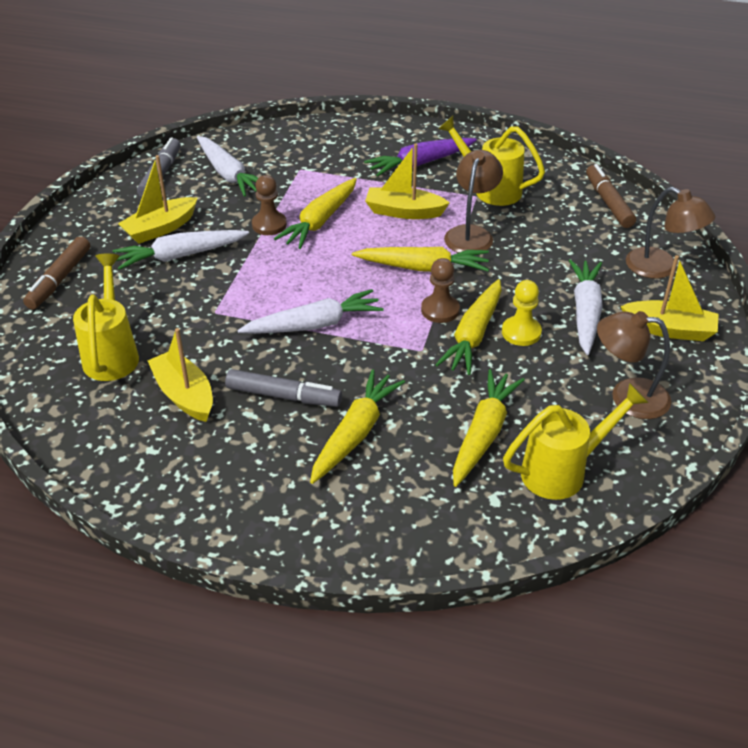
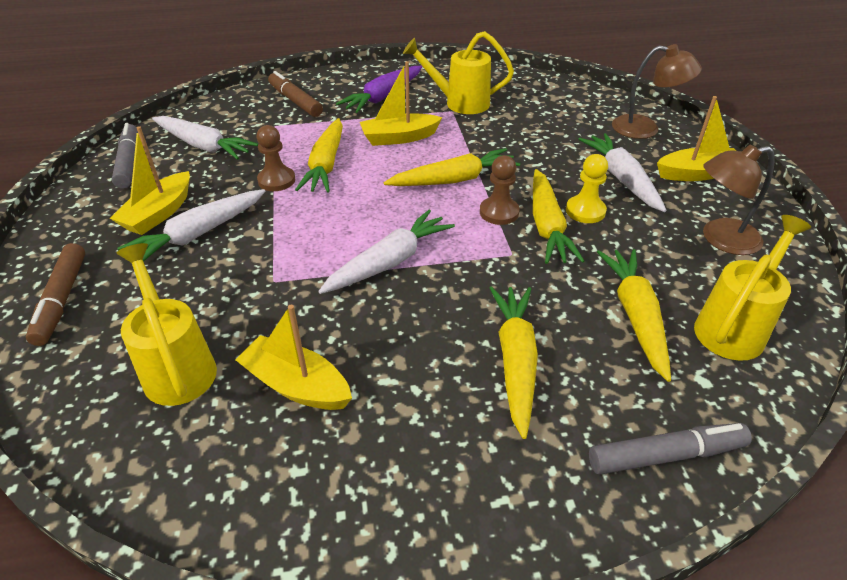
camera: 25 degrees left, 0 degrees up
(283, 396) = (410, 347): grey marker -> grey marker (665, 455)
(471, 234) = (472, 141): brown lamp -> none
(608, 202) = (561, 91): brown marker -> brown marker (295, 101)

